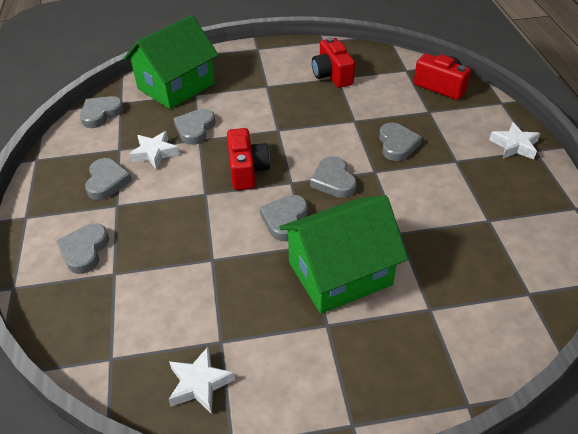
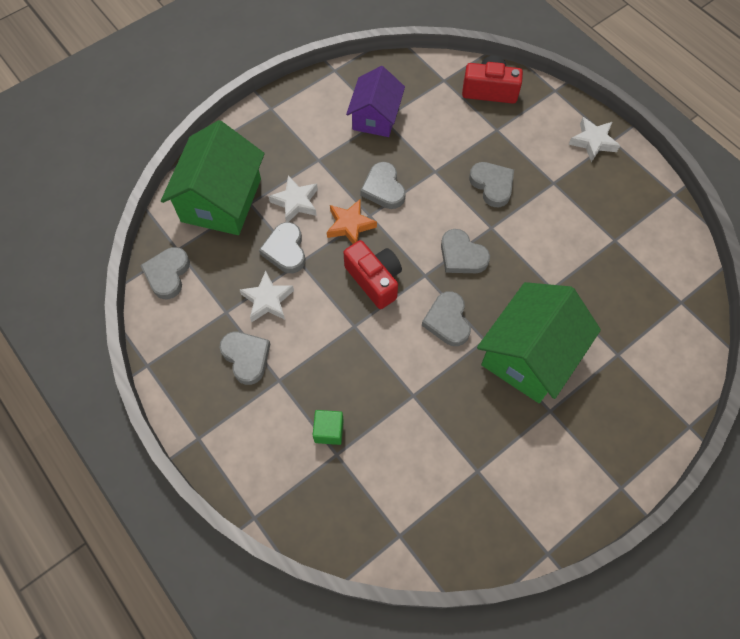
camera: 30 degrees left, 20 degrees up
(84, 250) = (289, 445): grey heart -> grey heart (383, 188)
(123, 254) = (329, 431): none -> green cube
(199, 384) = (488, 517): white star -> white star (296, 202)
(257, 131) = (350, 225): none -> orange star
(332, 75) = (375, 117): red camera -> purple house

